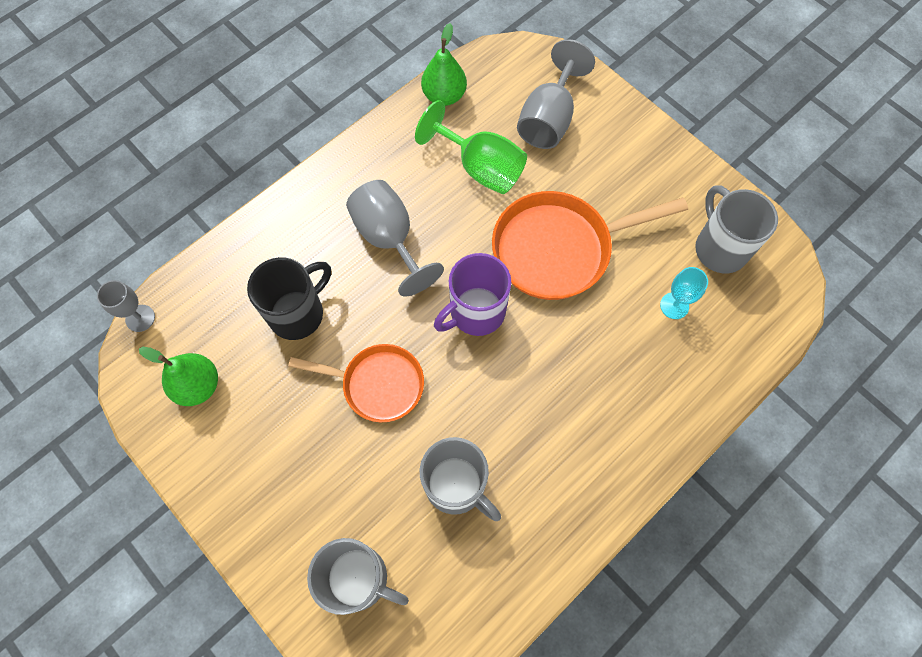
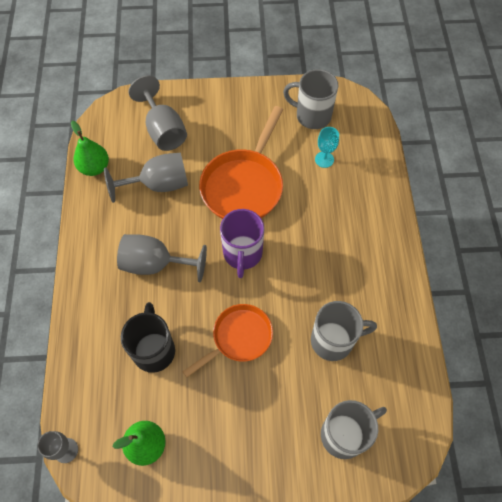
camera: 50 degrees left, 5 degrees down
(480, 168) = (158, 184): green goblet -> grey goblet

